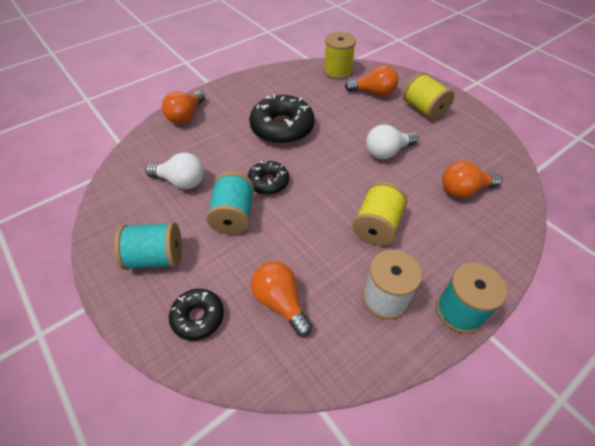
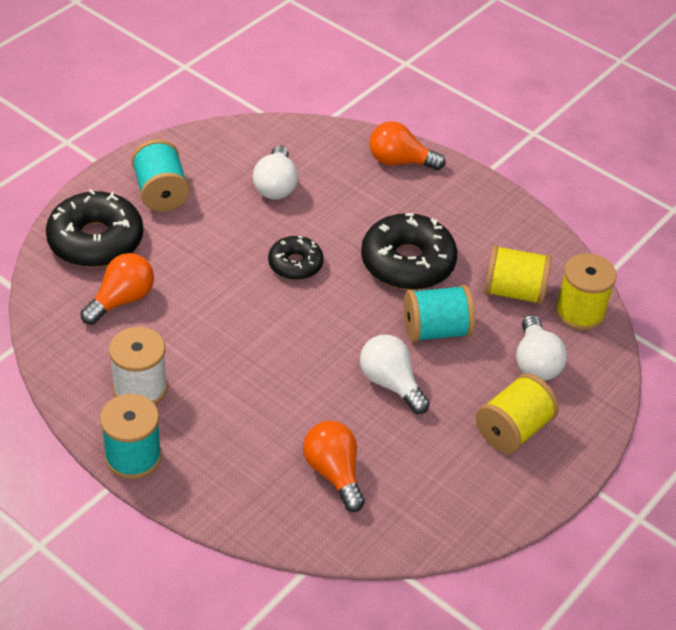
camera: 75 degrees right, 5 degrees down
(198, 317) = (96, 240): black donut -> black donut, size x1.74
(233, 216) = (232, 242): turquoise spool -> turquoise spool (436, 330)
(373, 93) = (536, 362): orange light bulb -> white light bulb
(376, 226) = (245, 376): yellow spool -> yellow spool (514, 292)

